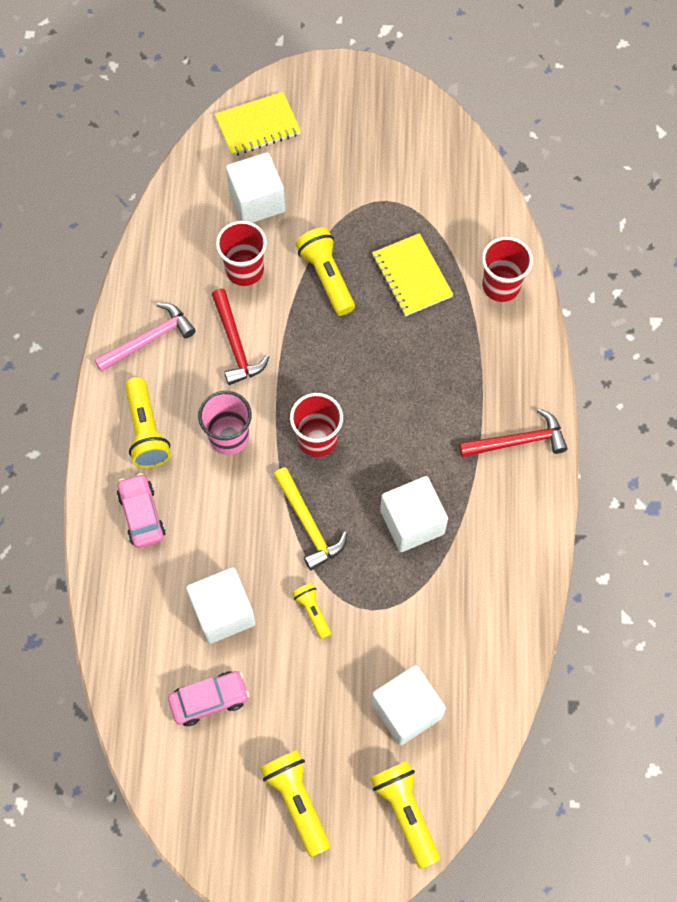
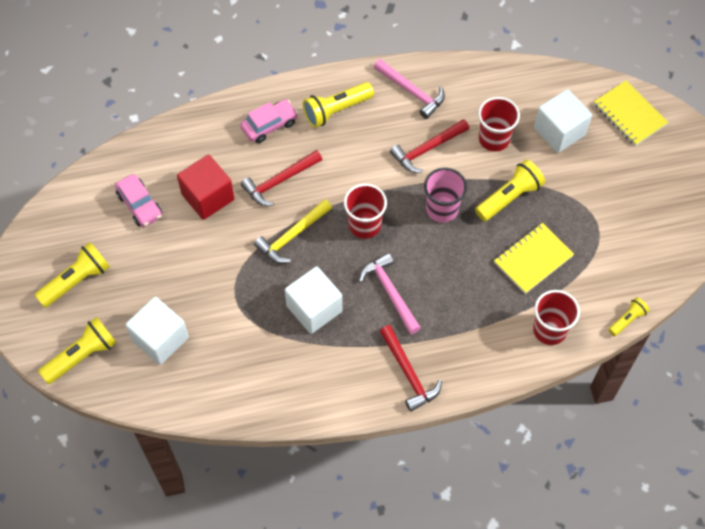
camera: 75 degrees right, 5 degrees down
(223, 612) = (208, 197): white cube -> red cube
(227, 521) = (279, 181): none -> red hammer
(229, 437) = (348, 165): pink cup -> pink cup (442, 209)
(312, 612) = (223, 256): yellow flashlight -> yellow flashlight (627, 320)
(413, 434) = (390, 292): none -> pink hammer

